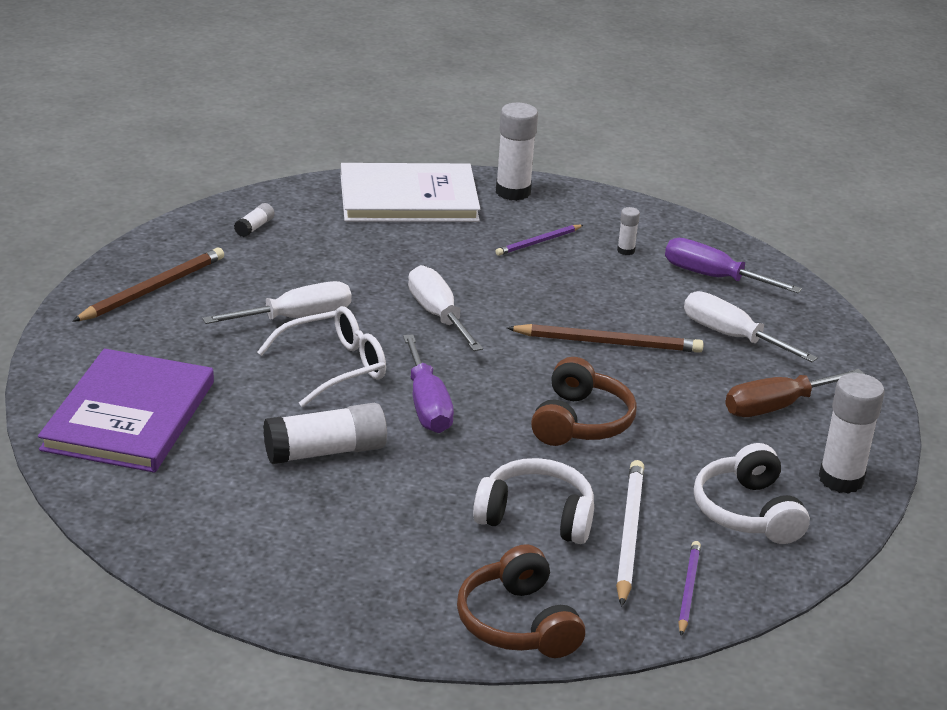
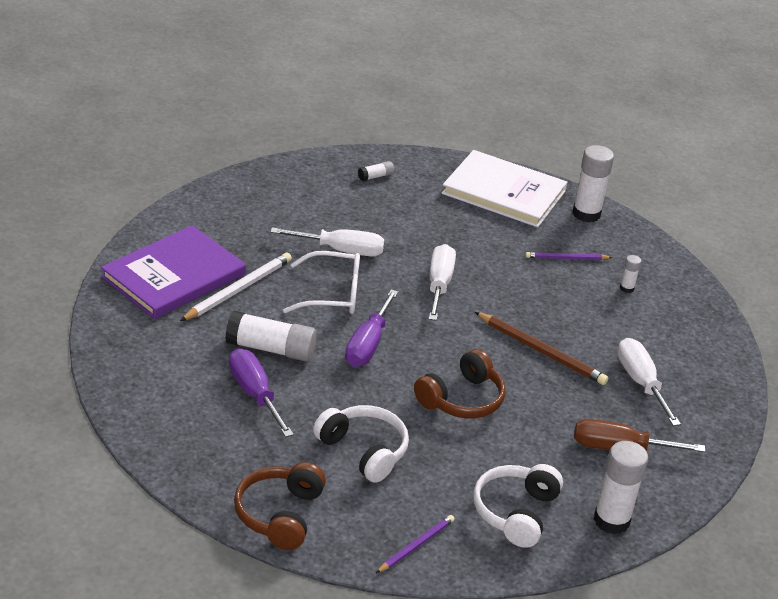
camera: 30 degrees right, 5 degrees up
(153, 289) = (268, 196): brown pencil -> none
(629, 534) = (414, 490): white pencil -> white pencil (238, 289)
(713, 277) = (674, 333): purple screwdriver -> purple screwdriver (255, 394)

